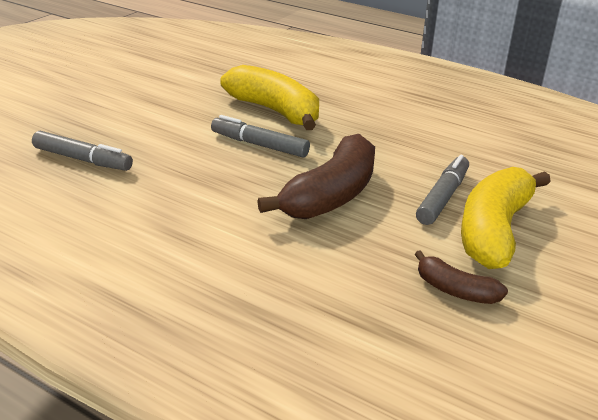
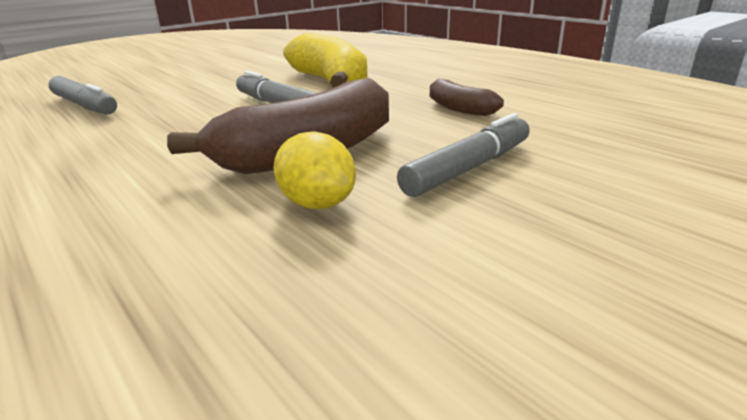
camera: 20 degrees right, 5 degrees down
(374, 237) = (317, 204): none -> yellow lemon
(455, 290) = (382, 303): brown banana -> brown banana (459, 108)
(494, 231) = (526, 218): yellow banana -> none

